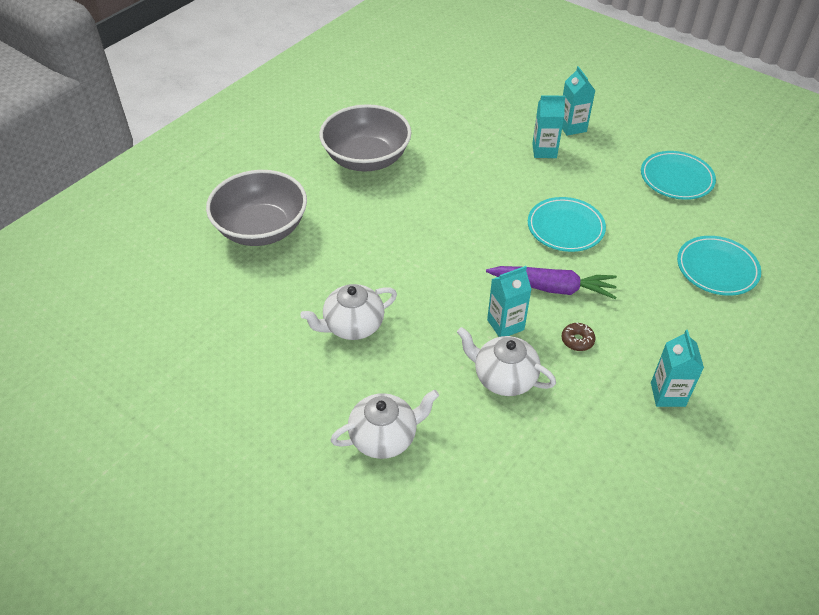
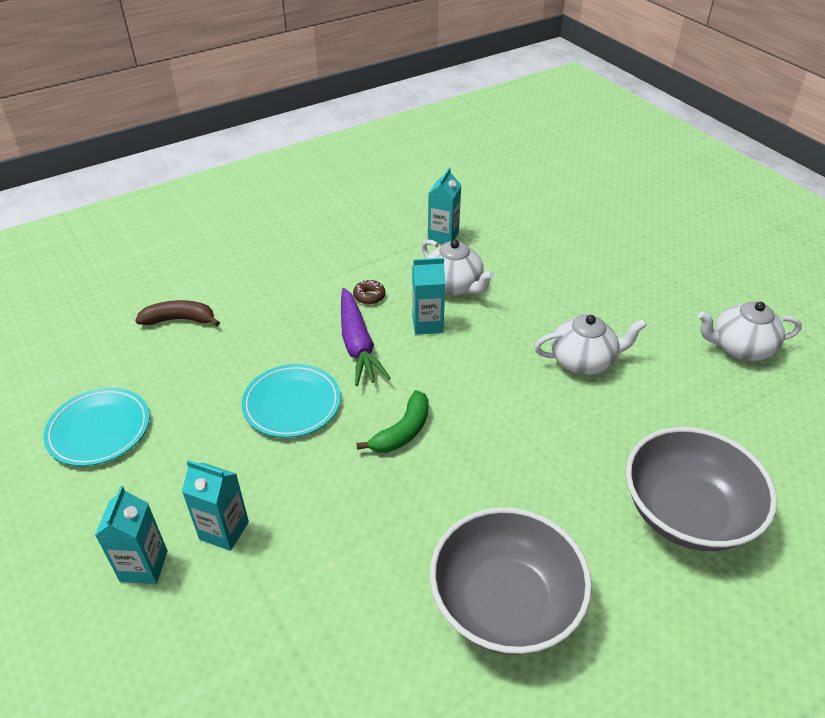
camera: 160 degrees left, 5 degrees down
(384, 437) = (574, 272): white teapot -> white teapot (740, 348)
(473, 230) = (402, 431): none -> green banana
(552, 288) = (357, 344): purple carrot -> purple carrot turned 135 degrees counterclockwise
(667, 394) = (327, 245): turquoise carton -> turquoise carton (443, 237)
(717, 268) = (179, 320): turquoise plate -> brown banana

